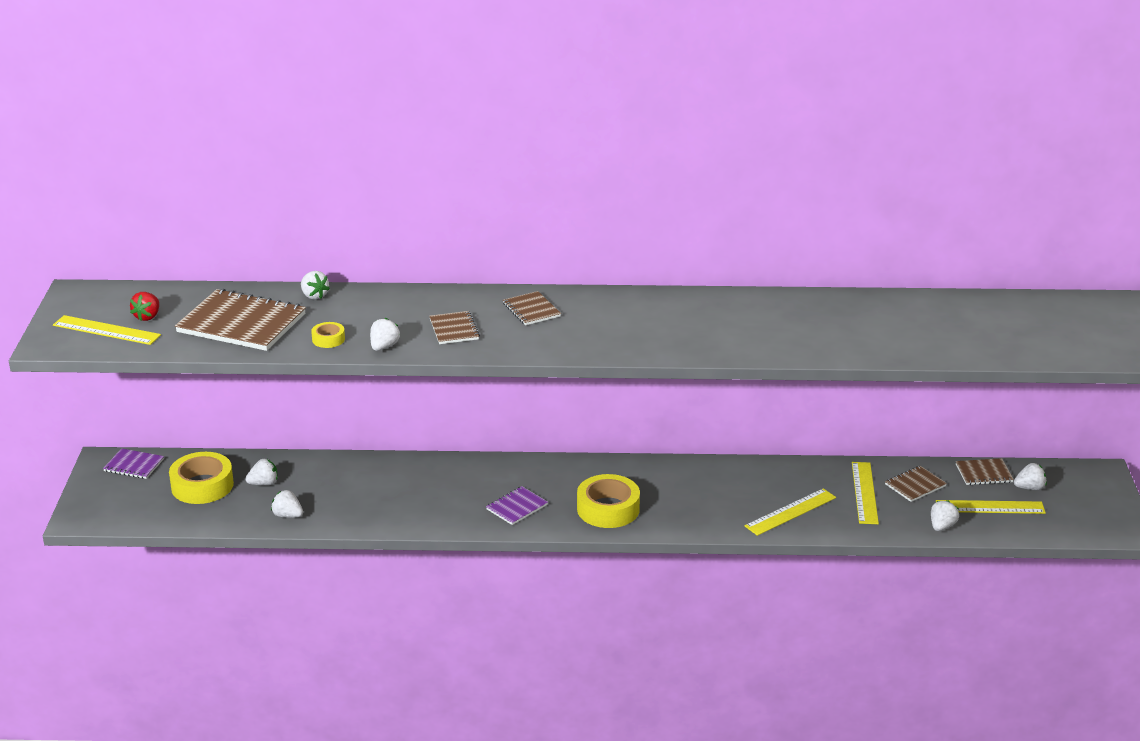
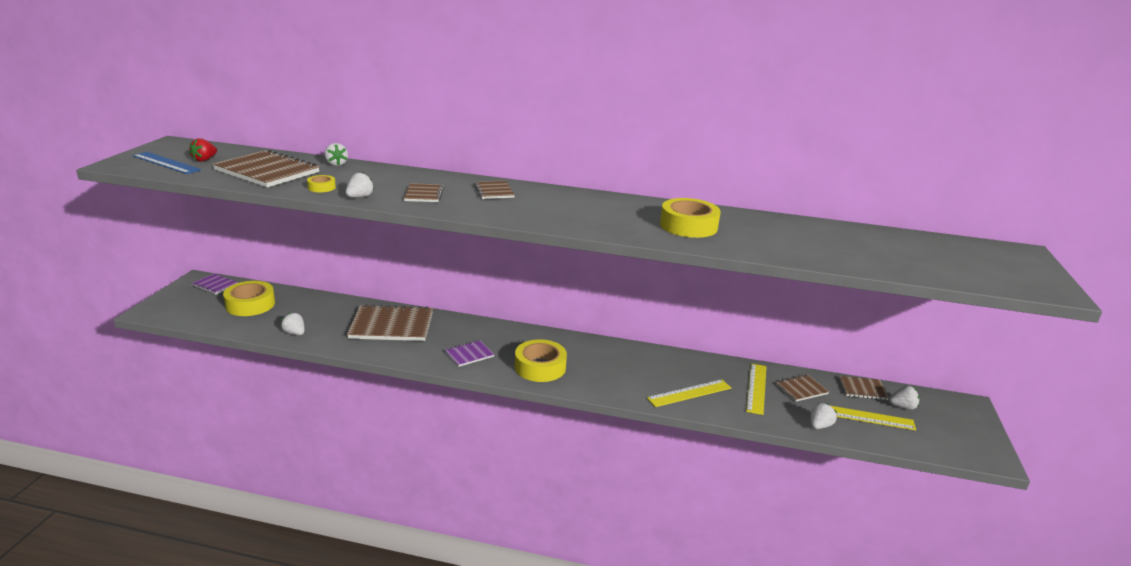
camera: 10 degrees right, 5 degrees down
(106, 330) = (166, 163): yellow ruler -> blue ruler
(264, 483) = (294, 310): white strawberry -> none
(401, 484) = (391, 325): none -> brown notebook
(773, 327) = (688, 226): none -> yellow tape

